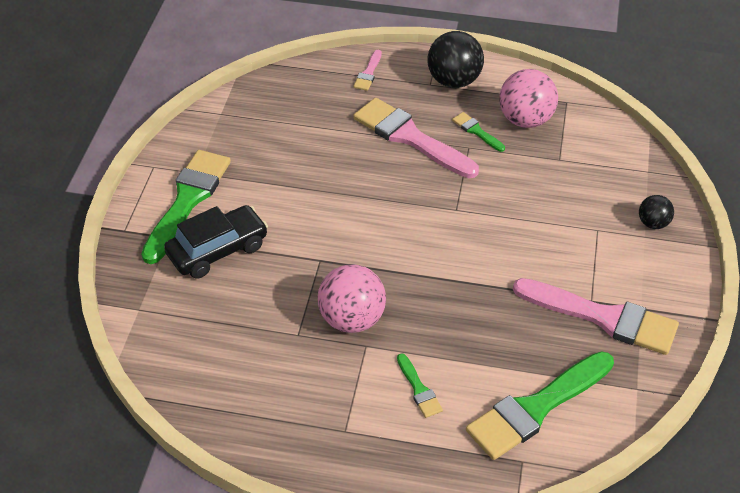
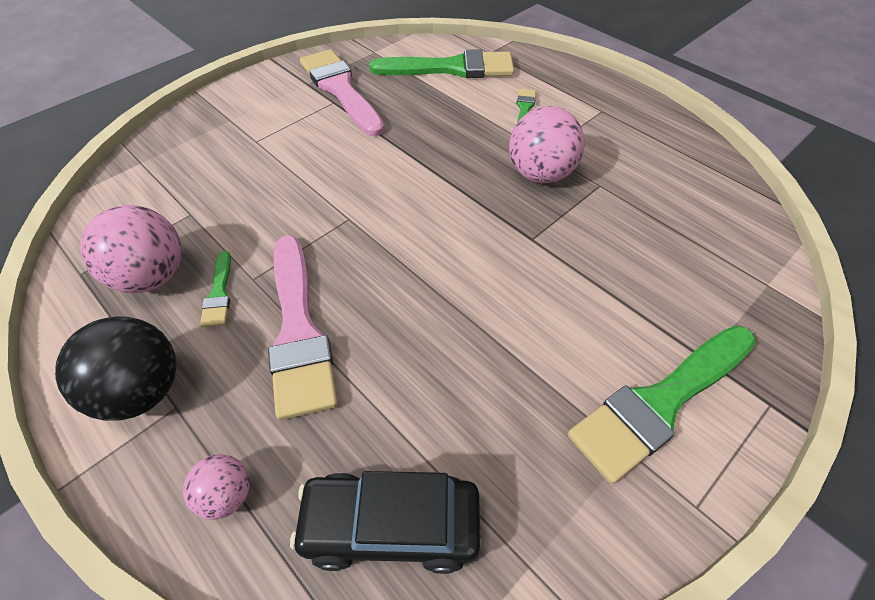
camera: 145 degrees left, 5 degrees up
(218, 250) = (645, 307): black car -> black car (391, 526)
(368, 73) = (227, 495): pink brush -> pink ball
(653, 223) = (209, 124): black ball -> none

